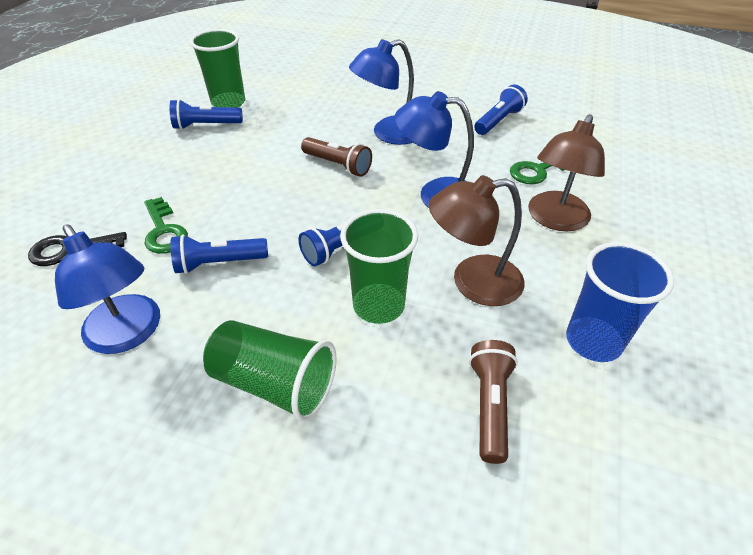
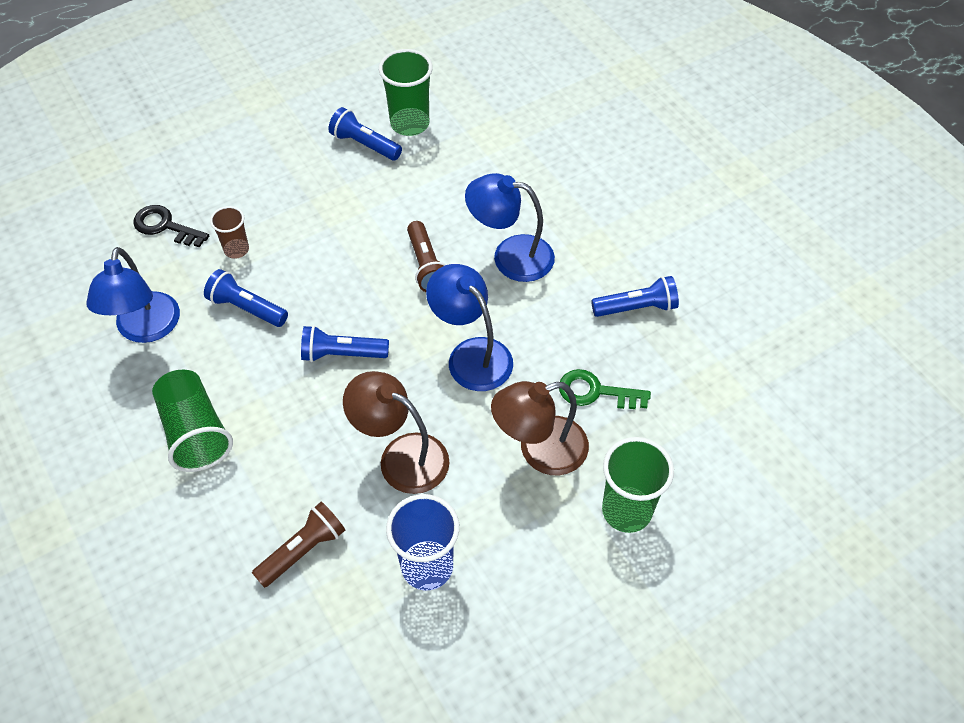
camera: 40 degrees right, 10 degrees up
(164, 231) = (236, 249): green key -> brown cup
(378, 305) = (315, 424): green cup -> green cup (626, 511)

